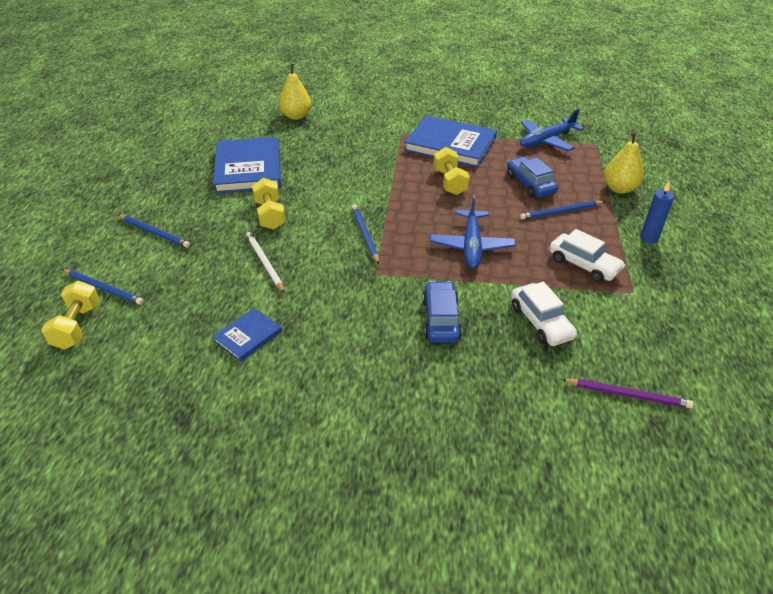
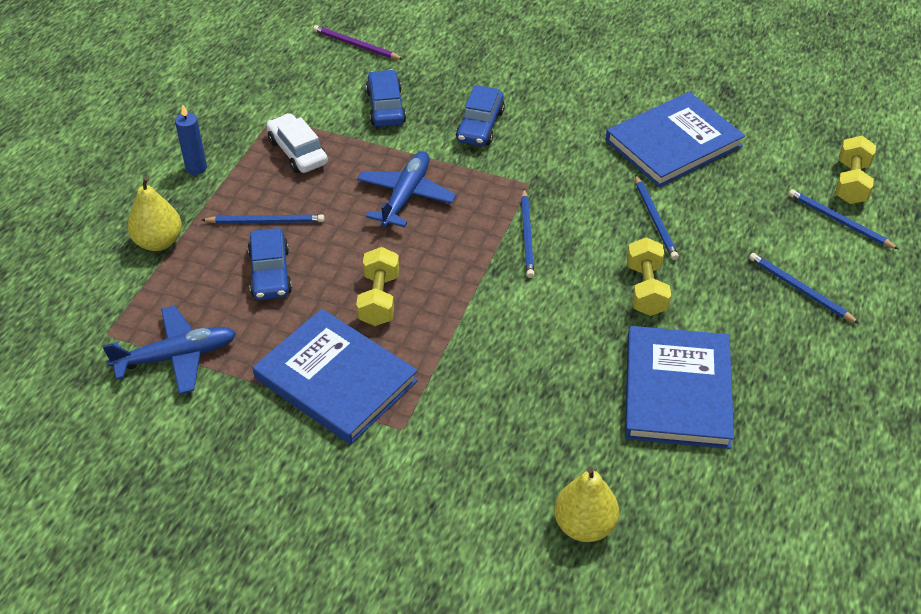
camera: 165 degrees left, 5 degrees up
(248, 336) = (673, 143): blue book -> blue book, size x2.02
(264, 262) = (655, 219): white pencil -> blue pencil
(541, 322) = (386, 107): white car -> blue car

